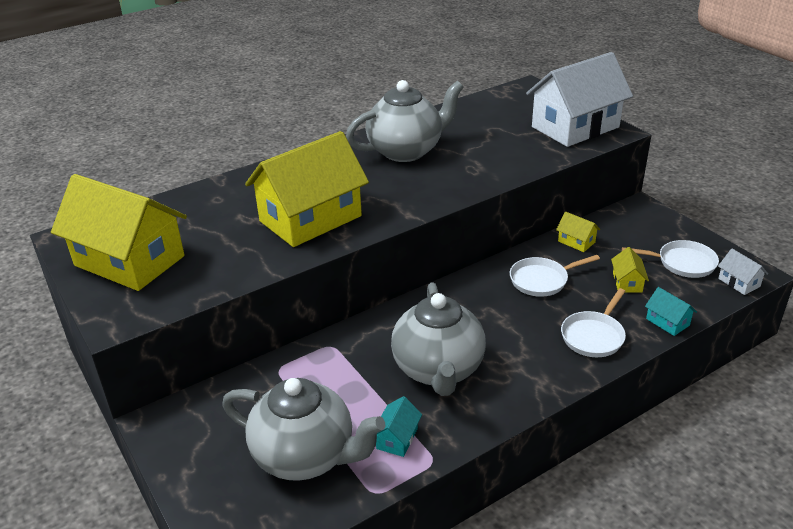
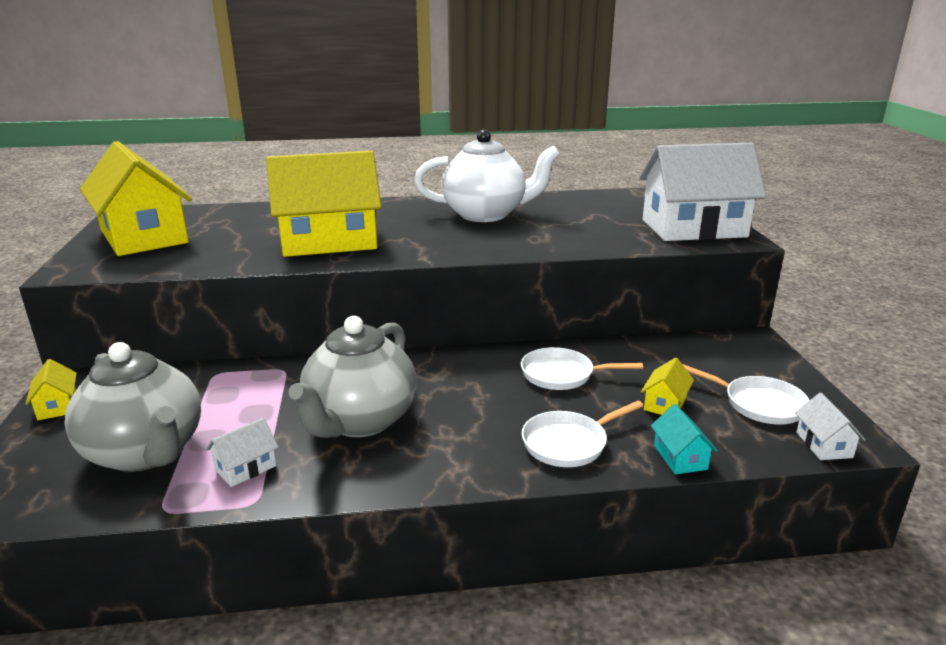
camera: 25 degrees right, 10 degrees down
(397, 438) = (245, 468): turquoise house -> white house
(406, 151) = (486, 214): grey teapot -> white teapot
(576, 242) = (639, 351): yellow house -> yellow house (57, 406)

